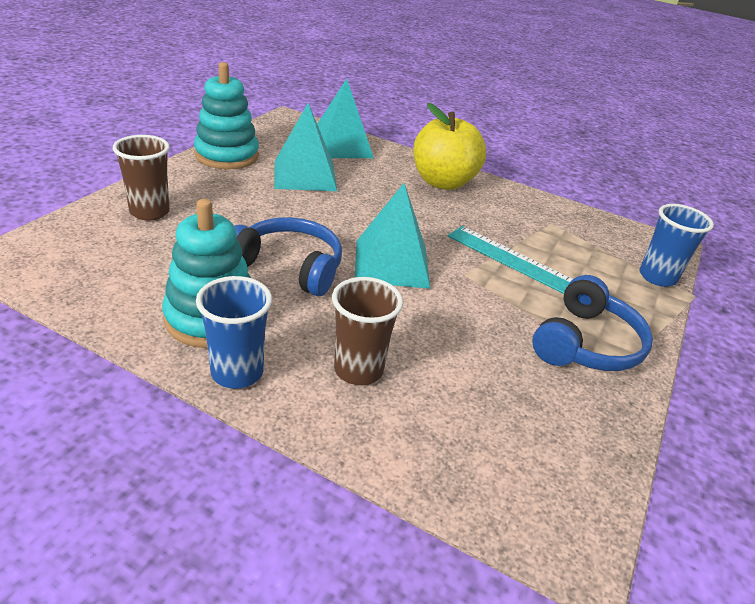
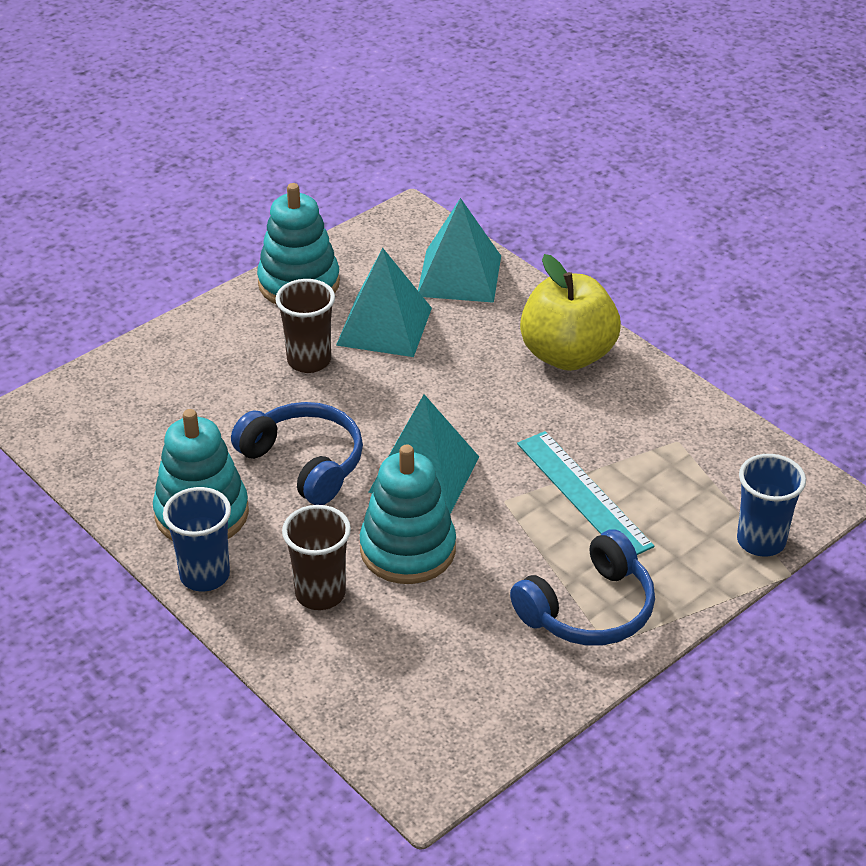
camera: 25 degrees right, 5 degrees up
(149, 212) = (180, 367): brown cup -> brown cup (309, 361)
(413, 320) = (408, 549): none -> turquoise stacking toy

